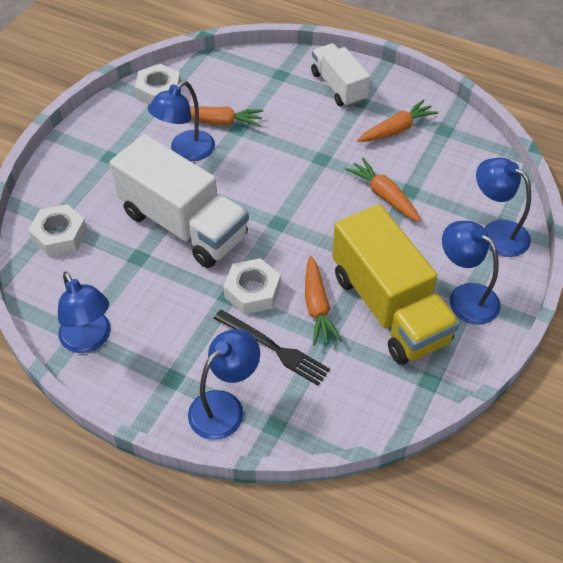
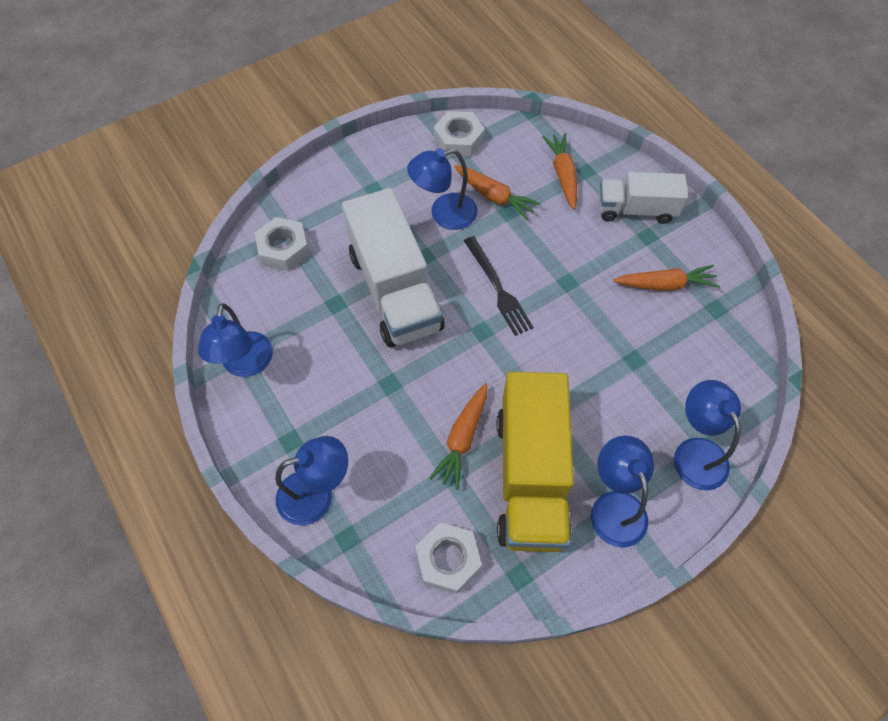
camera: 30 degrees right, 10 degrees up
(252, 291) = (413, 390): white nut -> white nut (448, 560)
(274, 348) = (396, 460): black fork -> black fork (498, 288)
(338, 87) = (635, 210): white truck -> white truck turned 90 degrees counterclockwise
(384, 195) = (604, 352): orange carrot -> orange carrot (562, 175)

